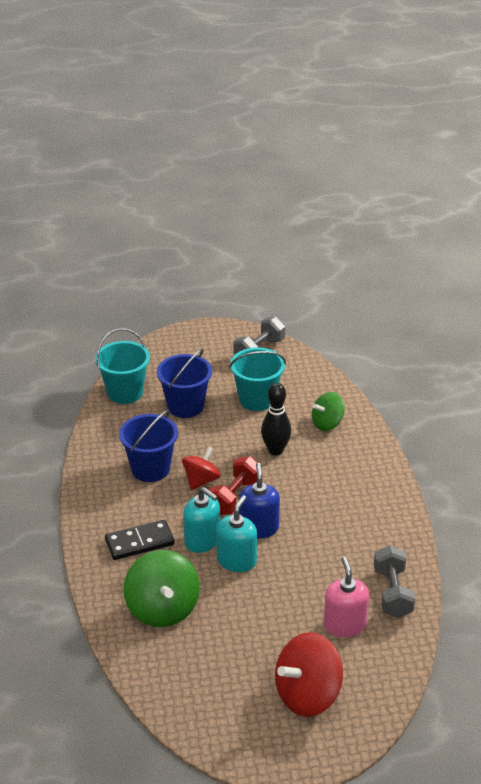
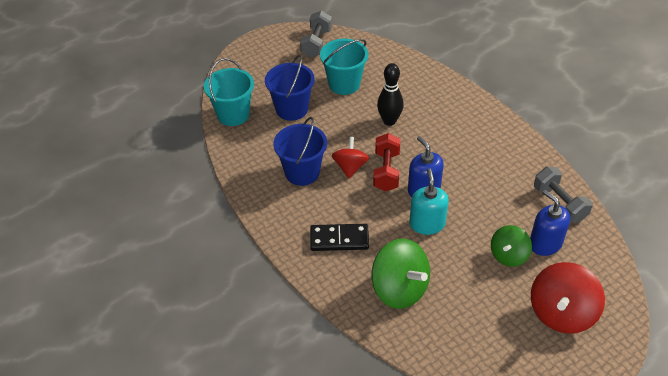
camera: 25 degrees left, 10 degrees up
(139, 542) = (339, 239): black domino -> black domino turned 45 degrees clockwise
(202, 540) = (388, 218): turquoise soap dispenser -> none
(327, 423) = (412, 85): green spinning top -> green spinning top (508, 255)
(344, 624) = (545, 243): pink soap dispenser -> blue soap dispenser

